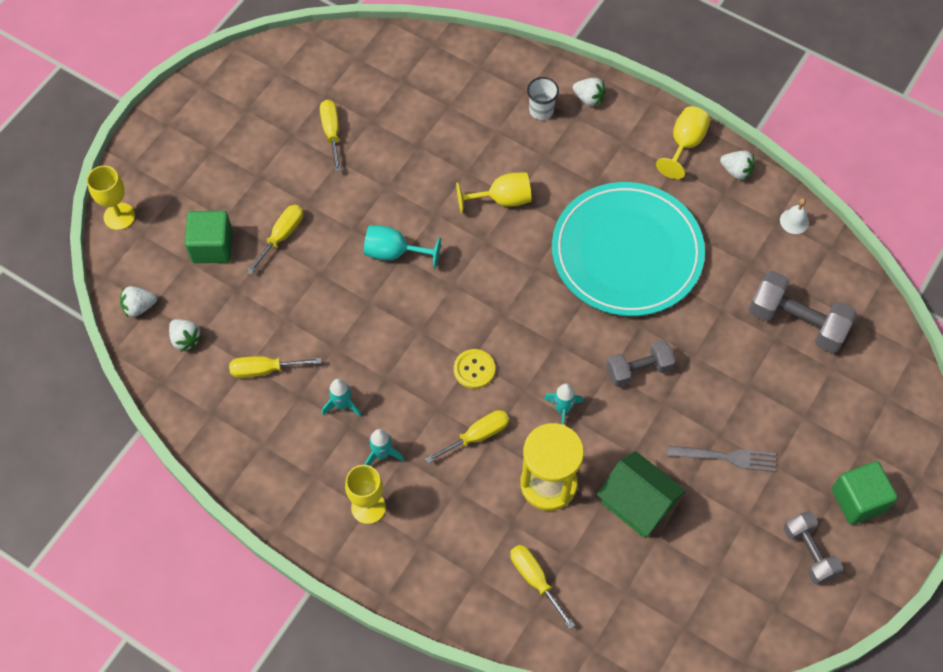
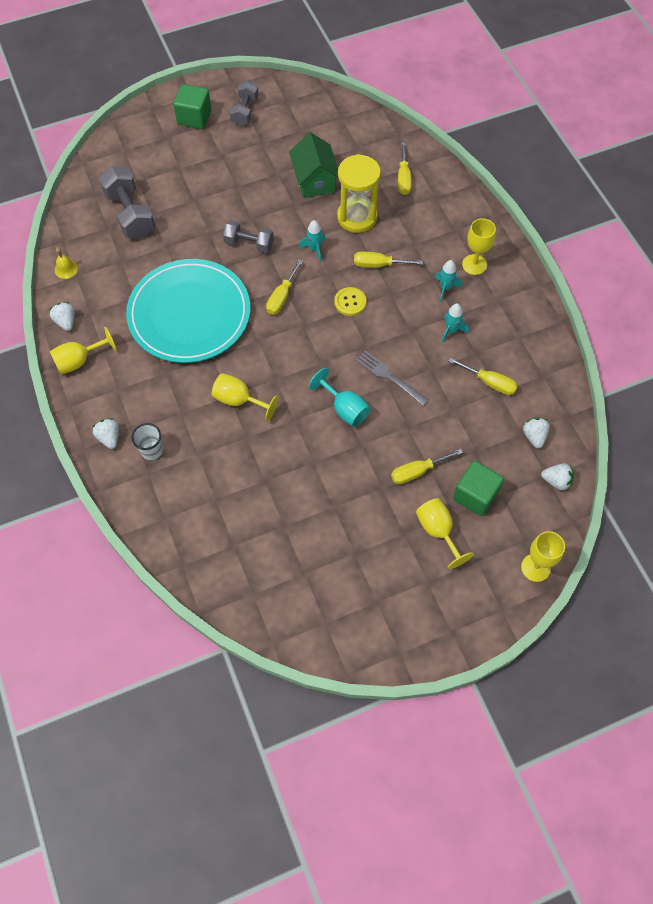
camera: 145 degrees left, 0 degrees up
(228, 195) = (438, 531): none -> yellow goblet
(331, 132) = (322, 535): yellow screwdriver -> yellow screwdriver (282, 297)
(726, 457) = (243, 174): grey fork -> grey fork (389, 377)
(794, 221) = (66, 269): white bell -> yellow bell

